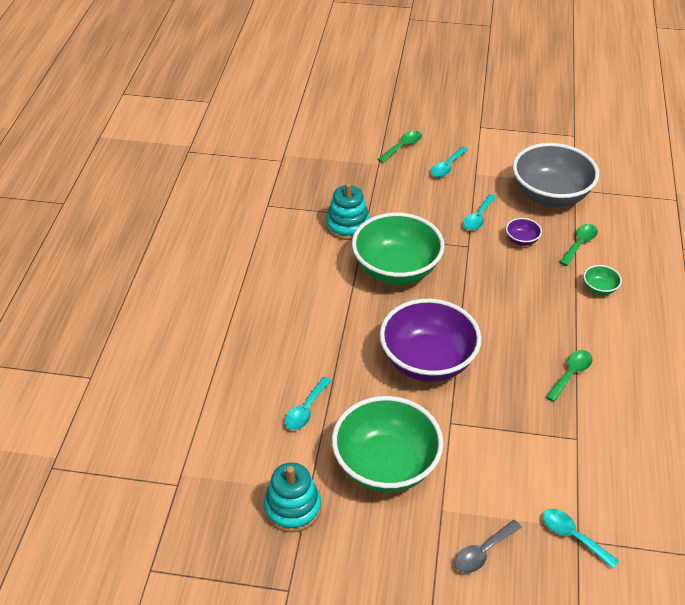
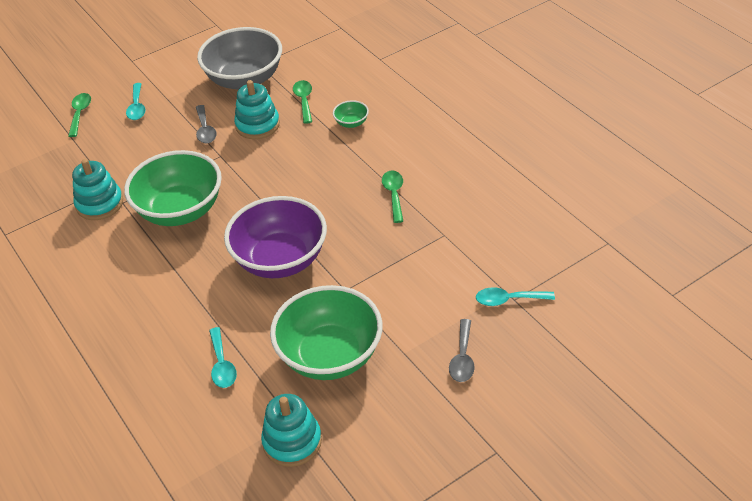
camera: 40 degrees left, 0 degrees up
(478, 217) = (205, 130): turquoise spoon -> grey spoon
(522, 240) = (257, 125): purple bowl -> turquoise stacking toy

